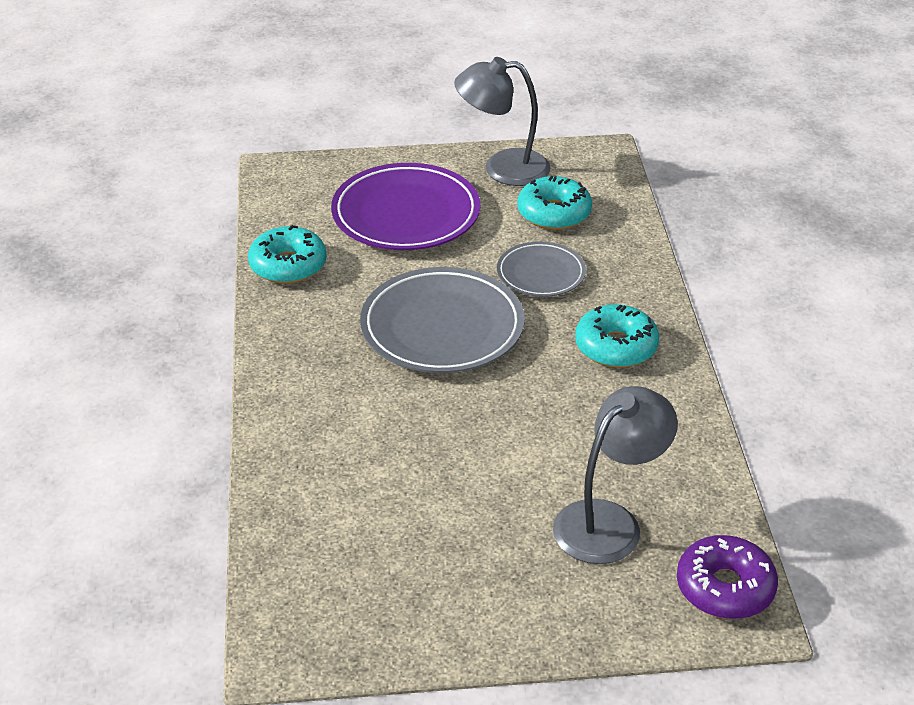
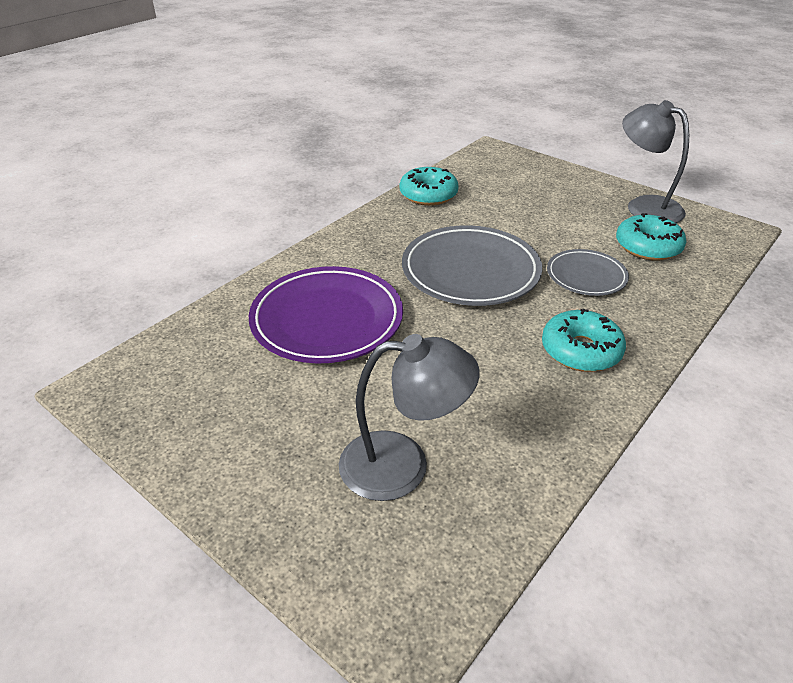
camera: 45 degrees right, 0 degrees up
(406, 214) = (539, 202): purple plate -> purple plate (327, 320)
(725, 588) = (419, 594): purple donut -> none

